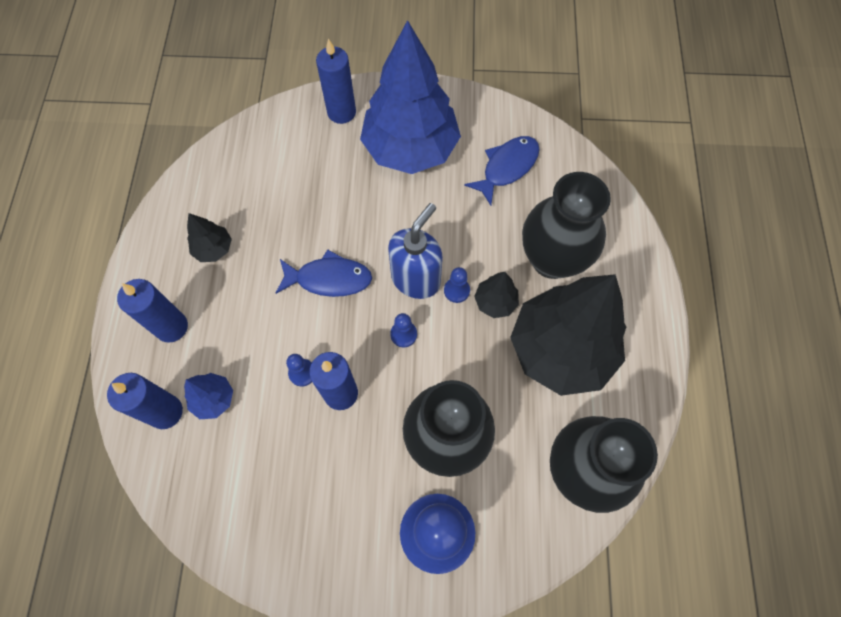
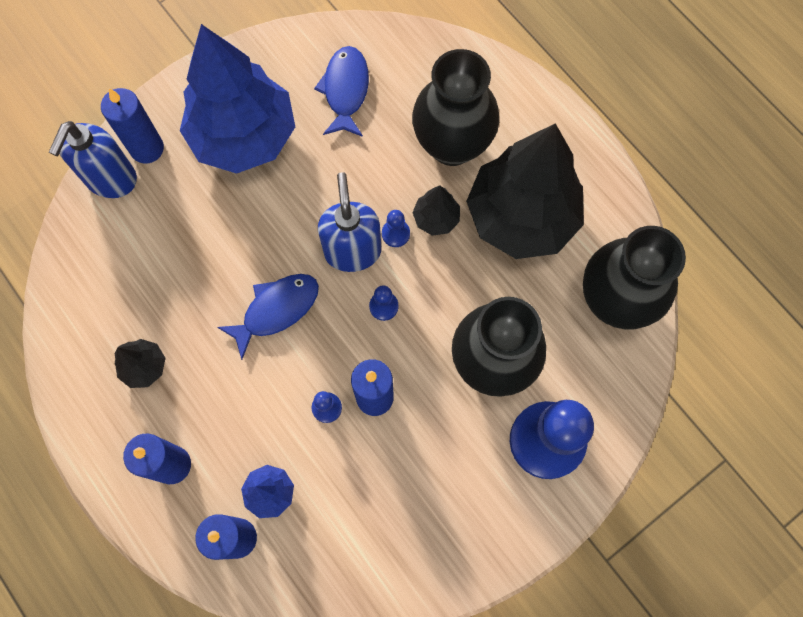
camera: 40 degrees left, 5 degrees up
(302, 115) = (110, 179): none -> blue soap dispenser

